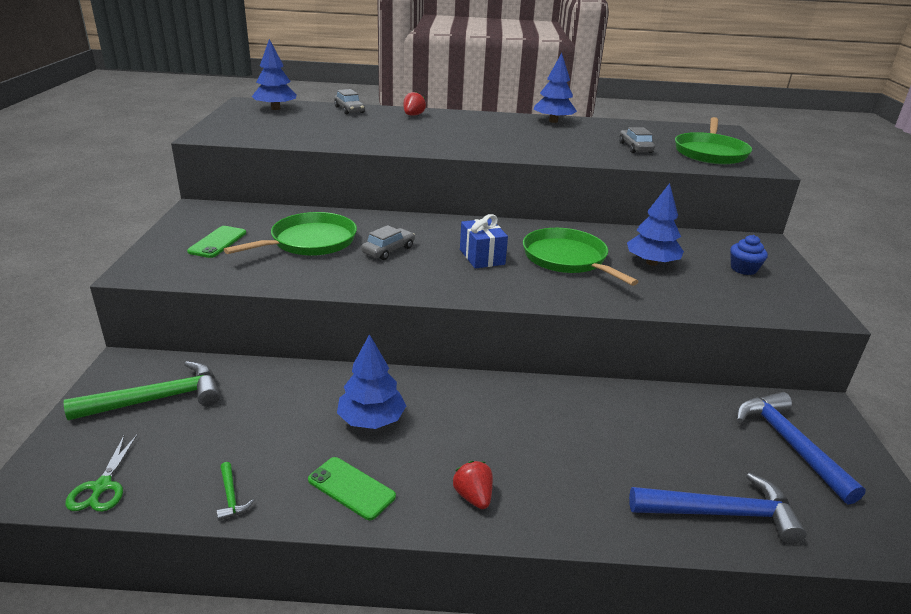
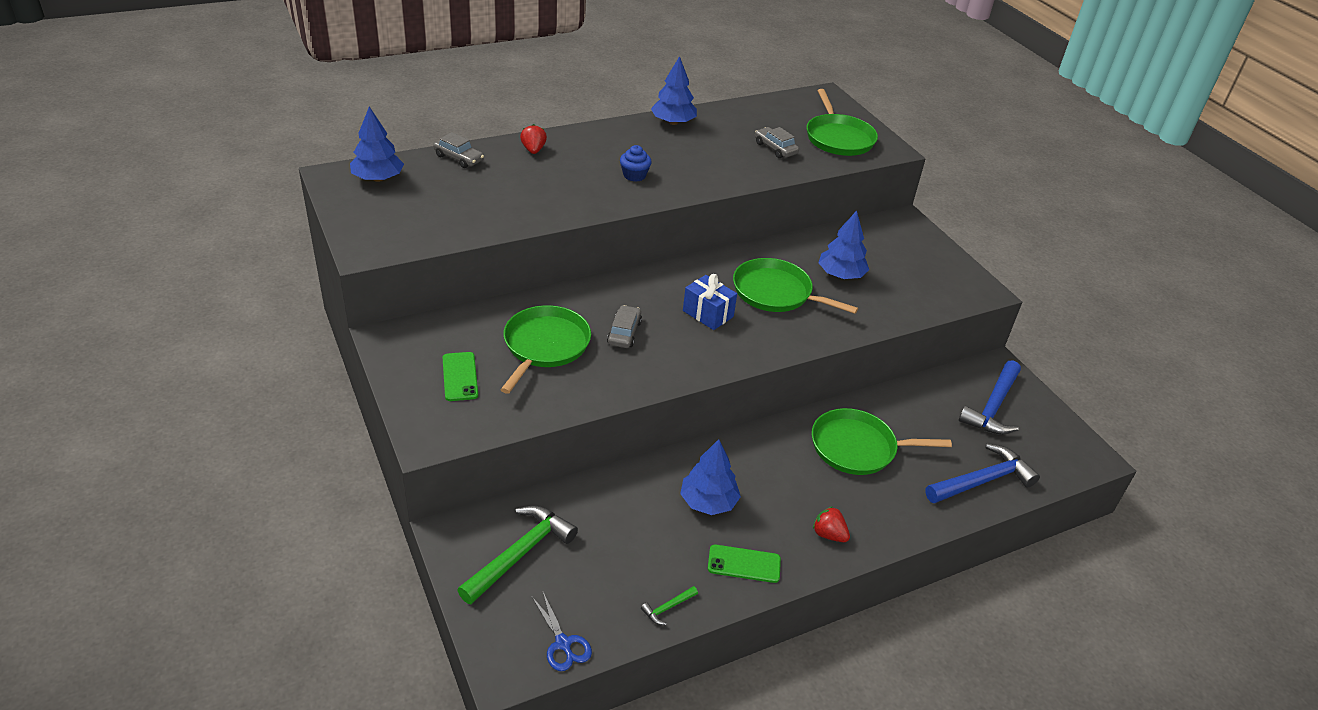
camera: 30 degrees left, 10 degrees up
(102, 487) = (563, 643): green scissors -> blue scissors
(231, 497) = (667, 608): green hammer -> green hammer turned 105 degrees clockwise
(580, 427) = (857, 447): none -> green pan
(743, 269) = (909, 259): blue cupcake -> blue cupcake (634, 175)
(789, 443) = (993, 407): blue hammer -> blue hammer turned 105 degrees counterclockwise

